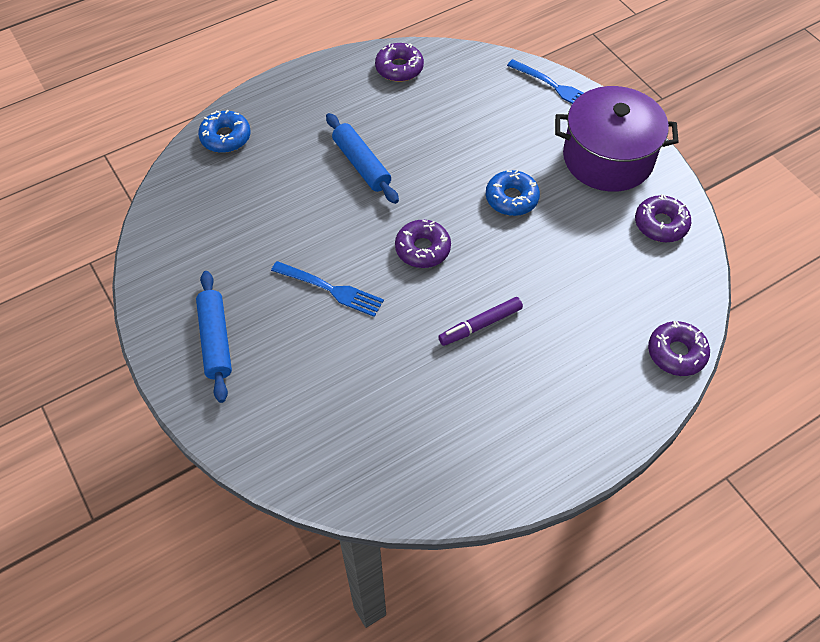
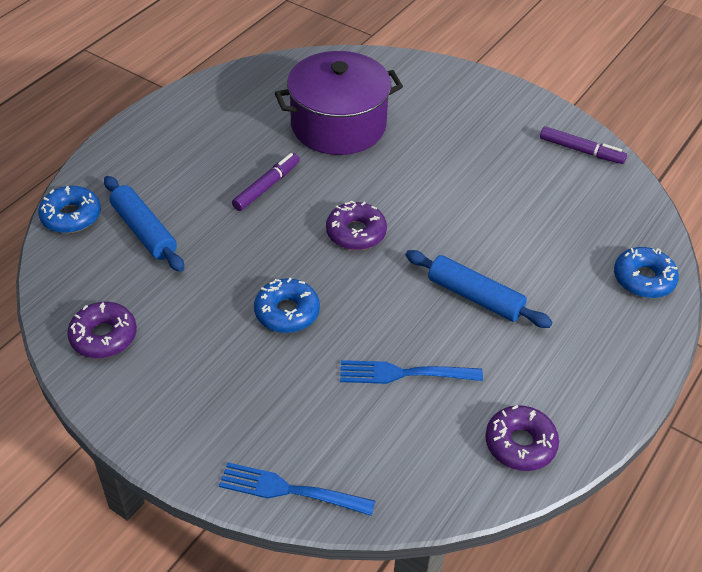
camera: 155 degrees right, 10 degrees down
(164, 265) = (581, 151): none -> purple marker
(216, 340) = (486, 115): blue rolling pin -> blue rolling pin (144, 231)
(331, 289) = (420, 175): blue fork -> blue fork (404, 373)
(608, 158) = (186, 401): purple pot -> purple pot (338, 125)
(676, 353) = (71, 216): purple donut -> blue donut

